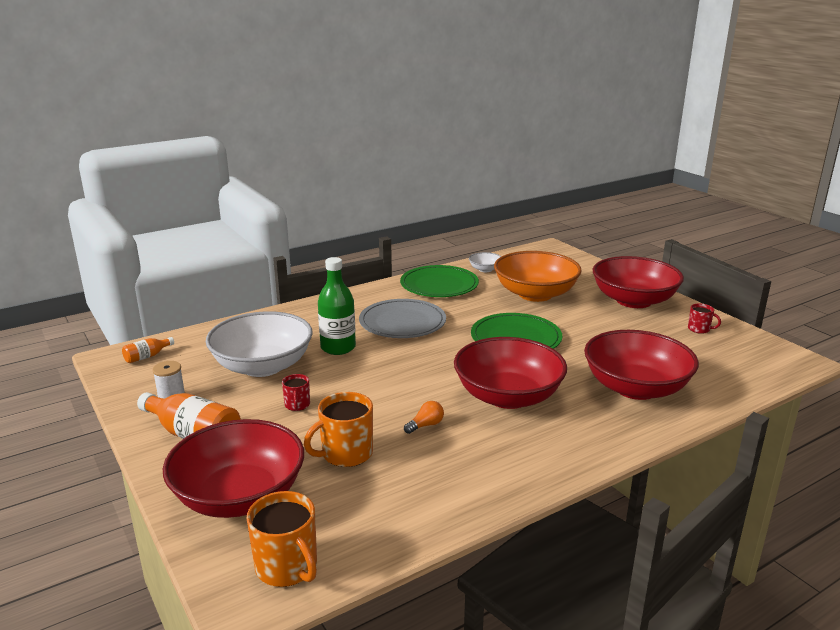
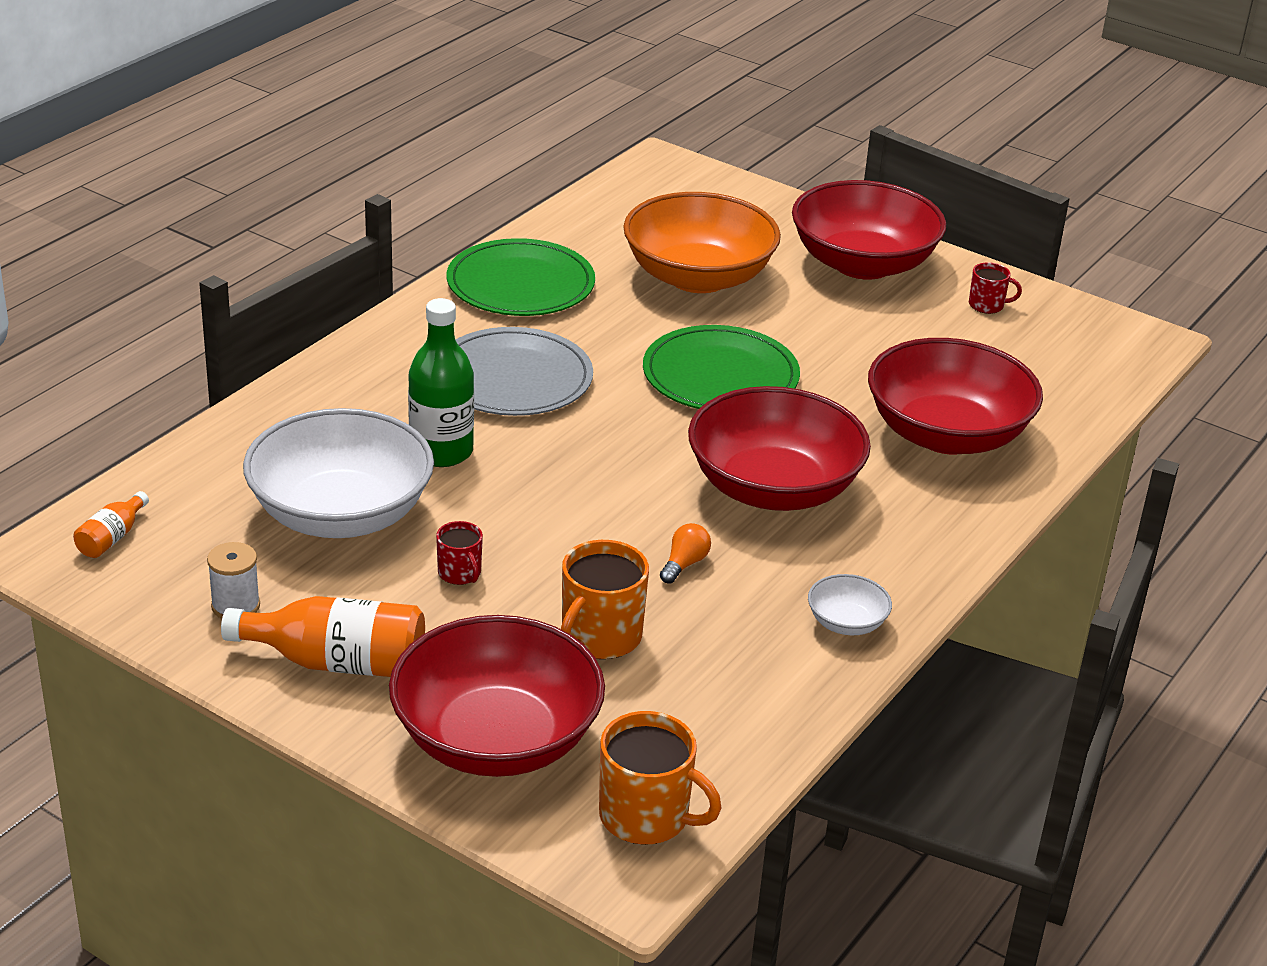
camera: 25 degrees left, 10 degrees up
(485, 269) = (579, 234): white bowl -> white bowl (846, 623)

